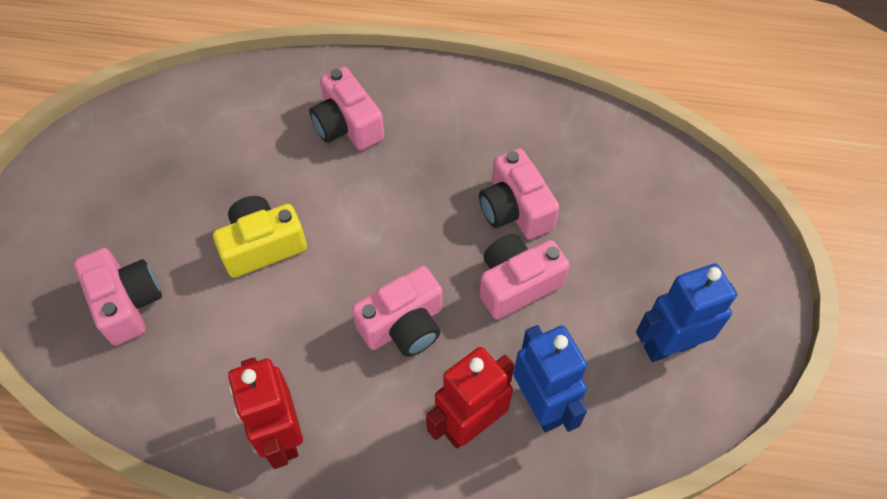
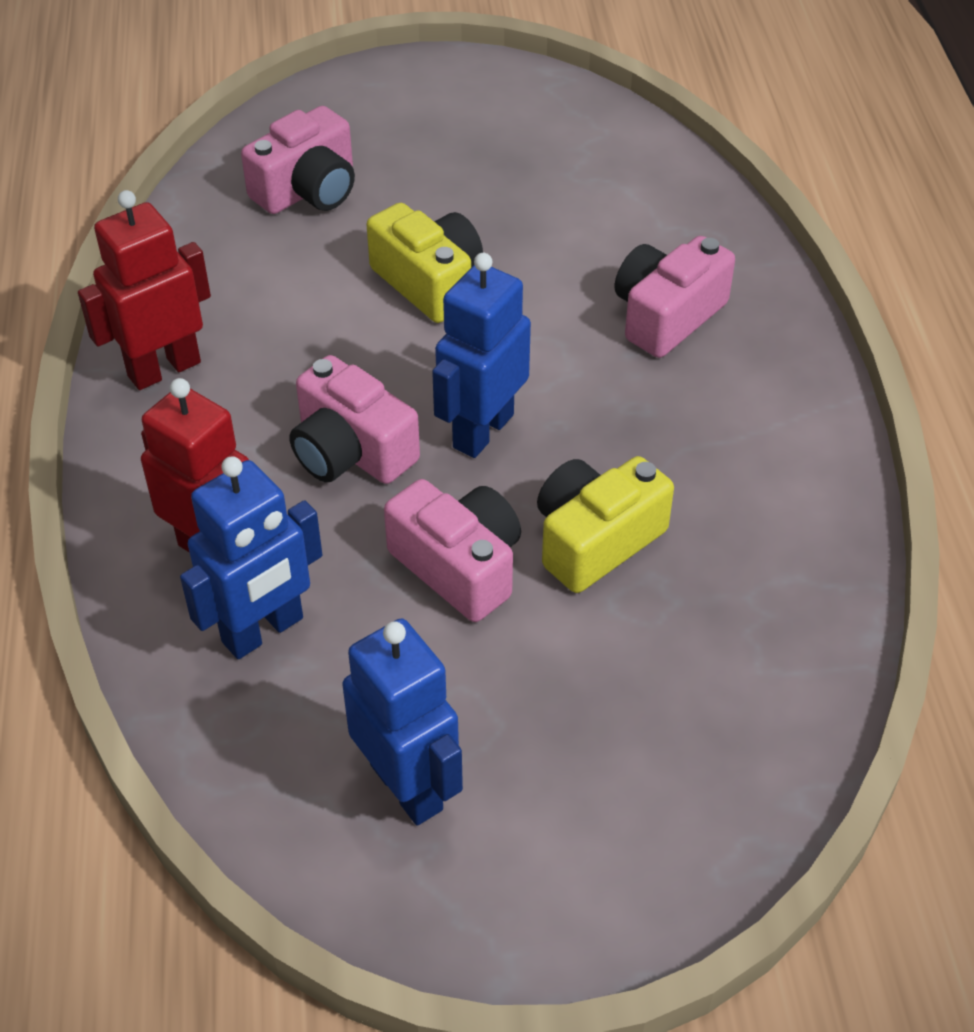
camera: 75 degrees right, 10 degrees down
(410, 246) = (482, 431): none -> blue robot
(515, 209) = (595, 540): pink camera -> yellow camera

